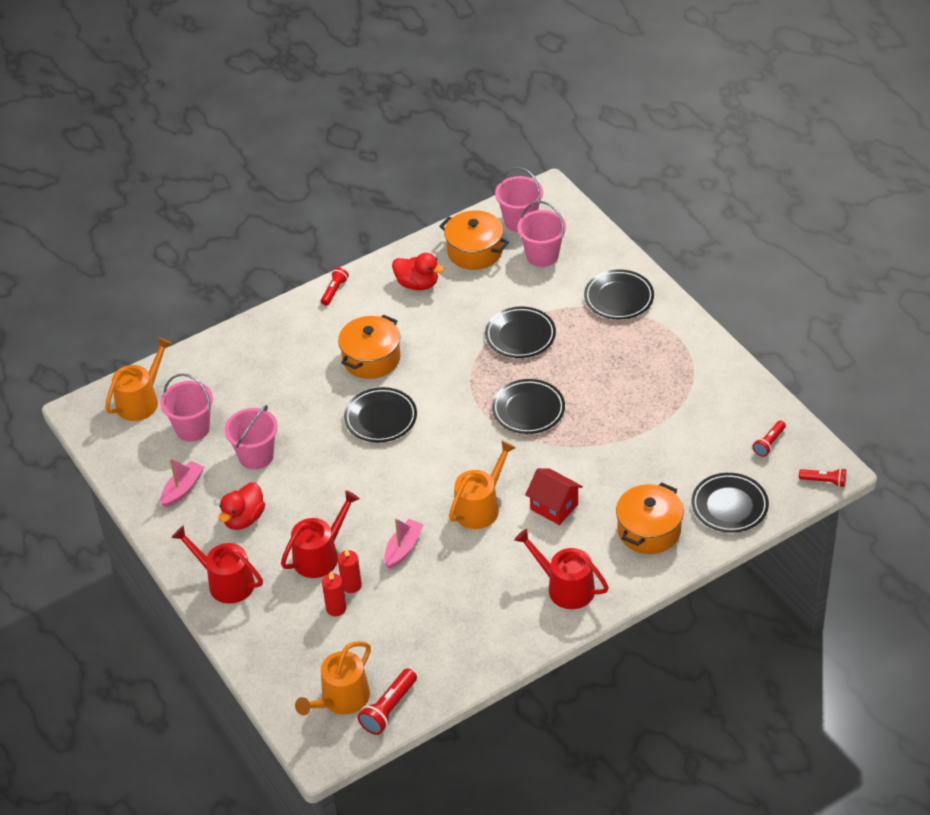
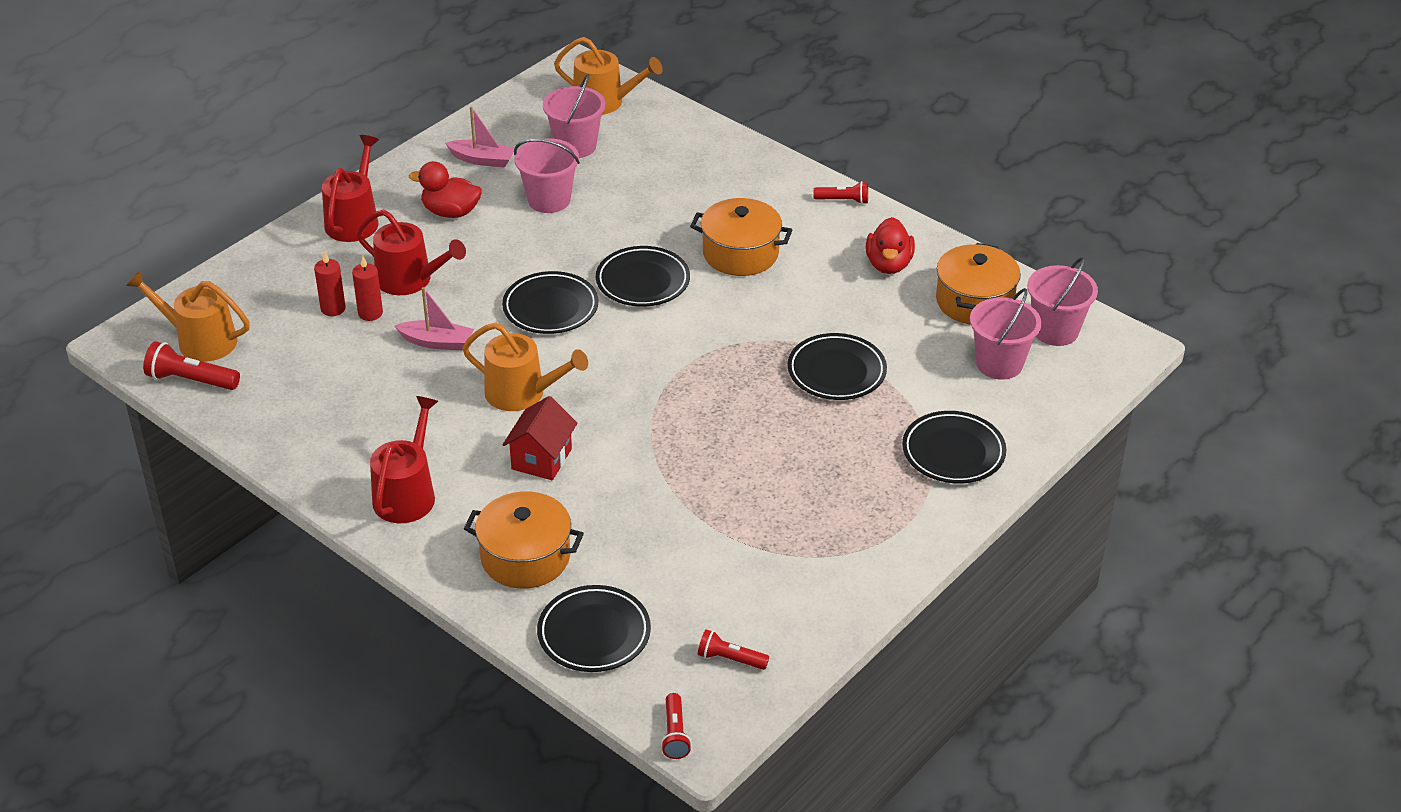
camera: 70 degrees right, 5 degrees down
(528, 410) = (704, 404): black plate -> black plate (550, 308)

